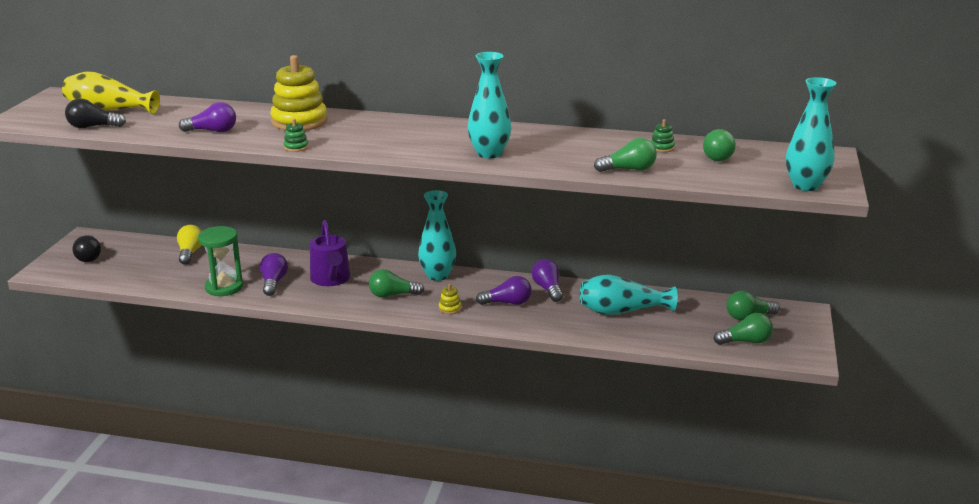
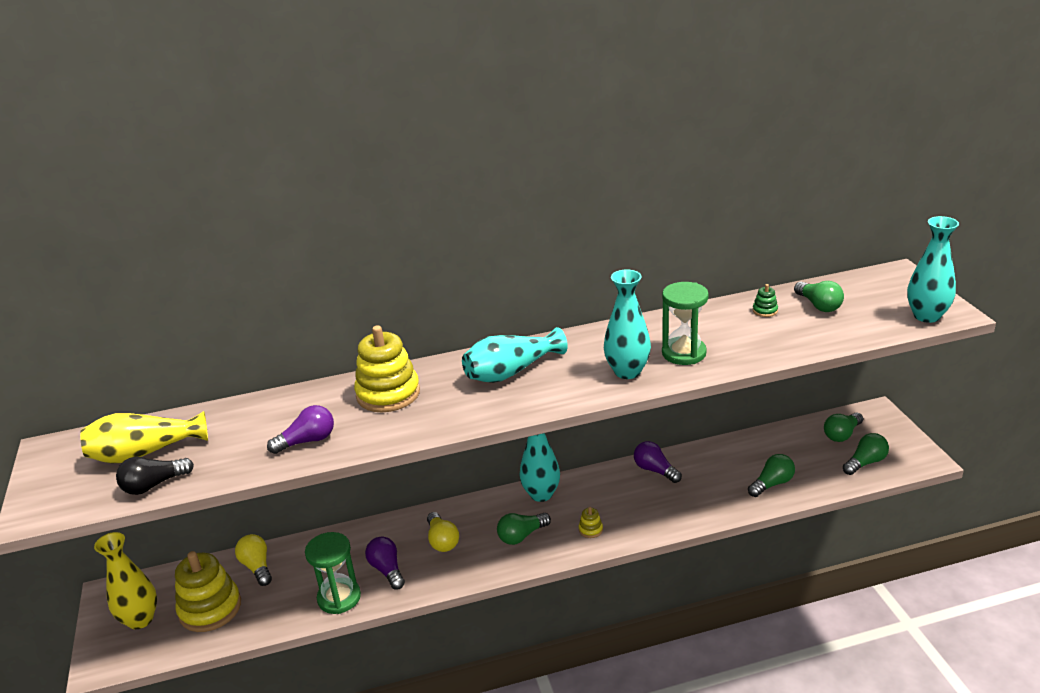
camera: 25 degrees left, 5 degrees up
(89, 256) = (140, 619): black light bulb -> yellow vase
(137, 265) = (210, 608): none -> yellow stacking toy
(296, 147) = (427, 432): green stacking toy -> none
(331, 279) = (442, 541): purple watering can -> yellow light bulb
(507, 303) = (635, 501): purple light bulb -> none
(551, 155) = (684, 353): none -> green hourglass
(621, 311) = (739, 470): turquoise vase -> turquoise vase (511, 372)
(628, 169) = (770, 348): green light bulb -> green light bulb (772, 484)

